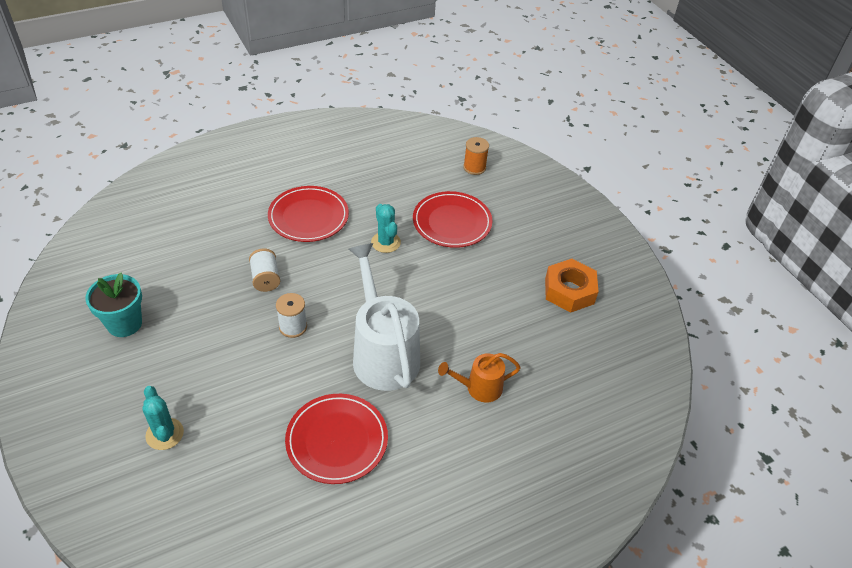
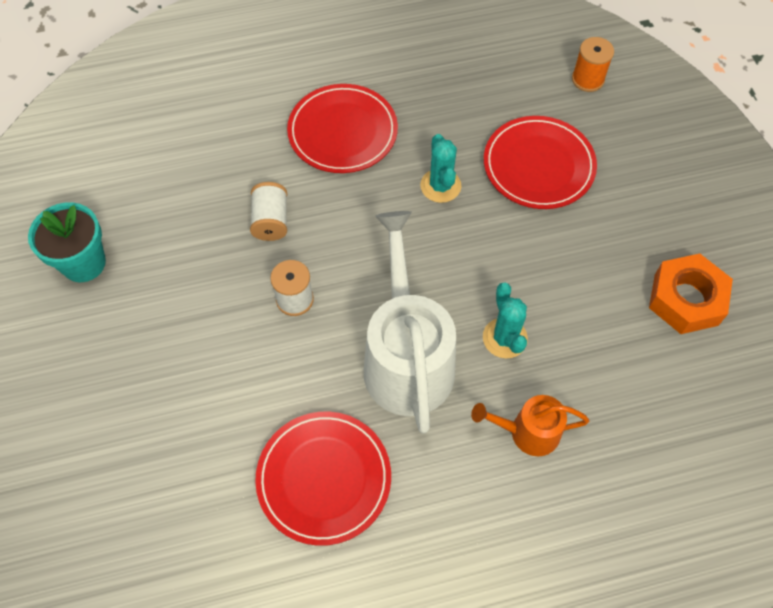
camera: 15 degrees right, 15 degrees up
(164, 434) = (110, 431): turquoise cactus -> turquoise cactus (504, 338)

